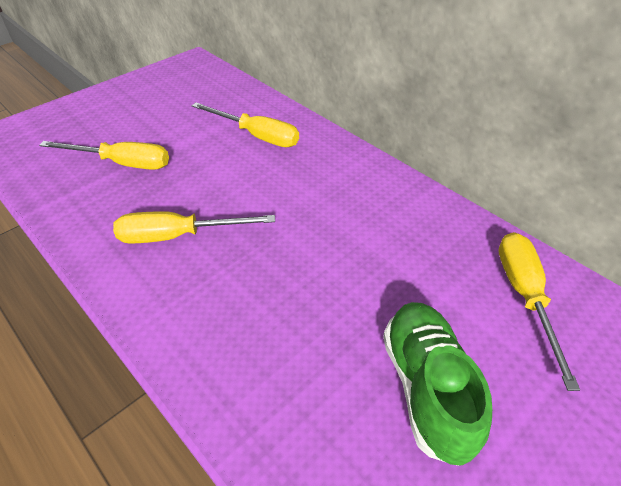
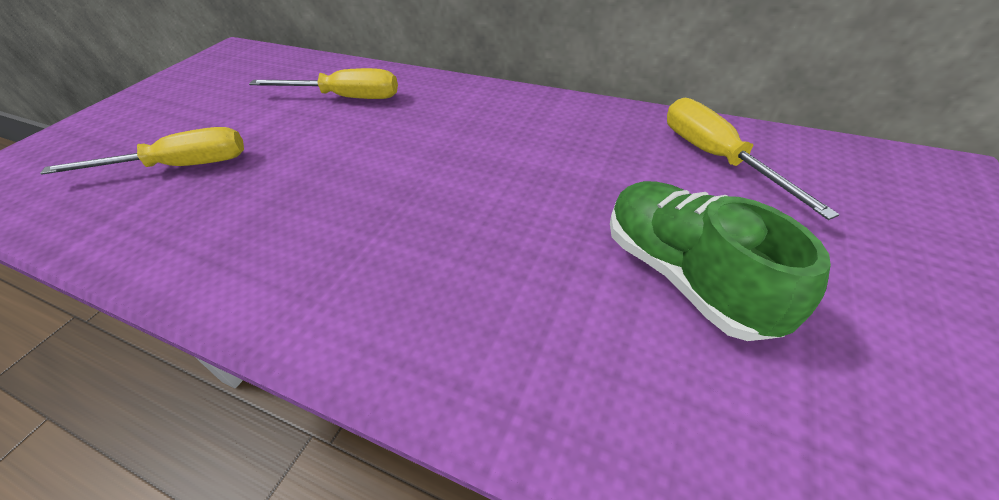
camera: 20 degrees left, 0 degrees up
(178, 236) = (295, 220): yellow screwdriver -> none

